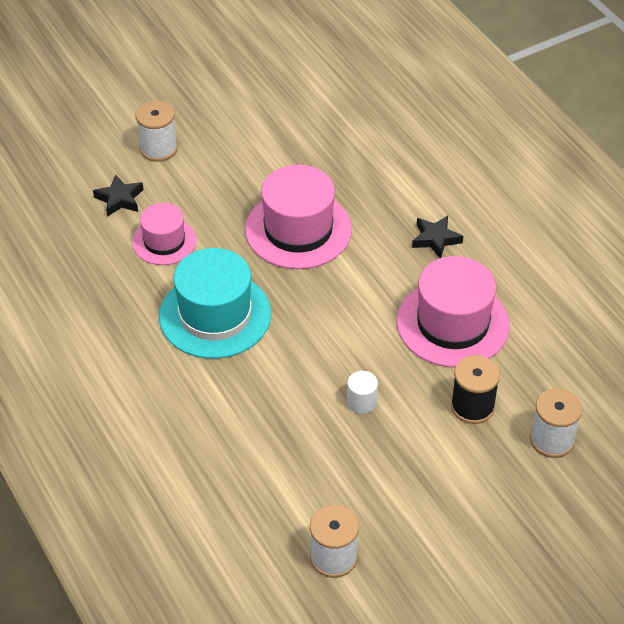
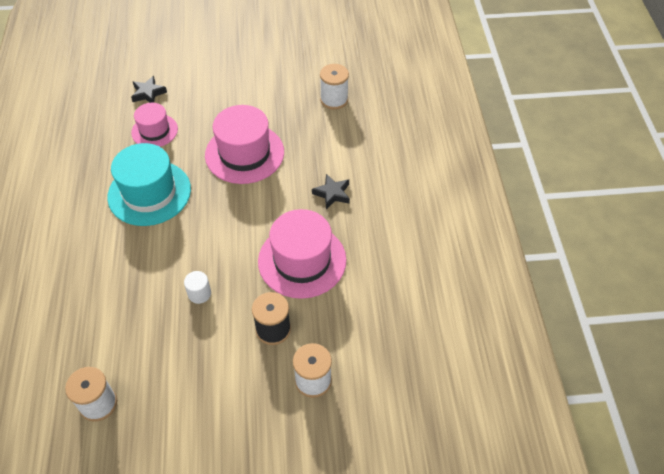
camera: 25 degrees right, 5 degrees up
(158, 148) = (196, 68): white spool -> white spool (334, 100)

